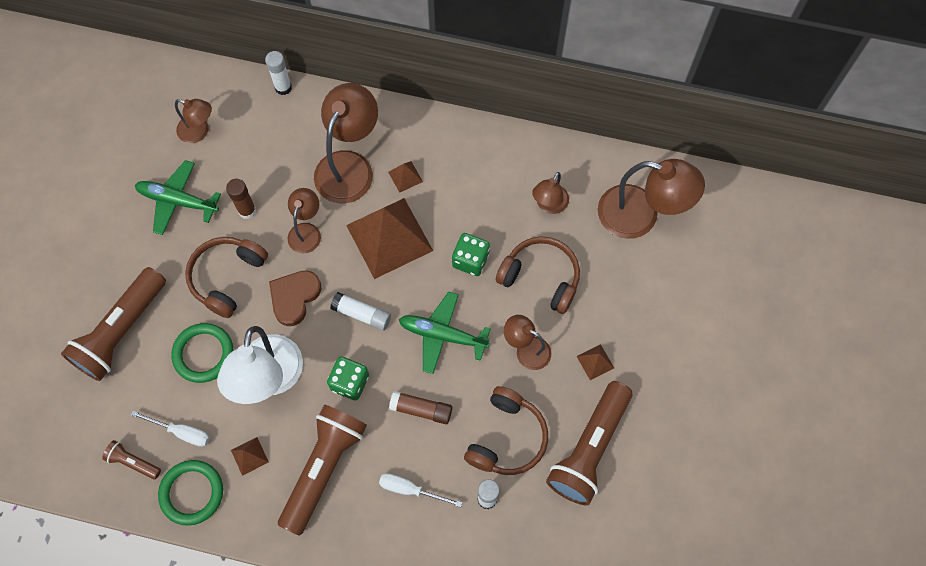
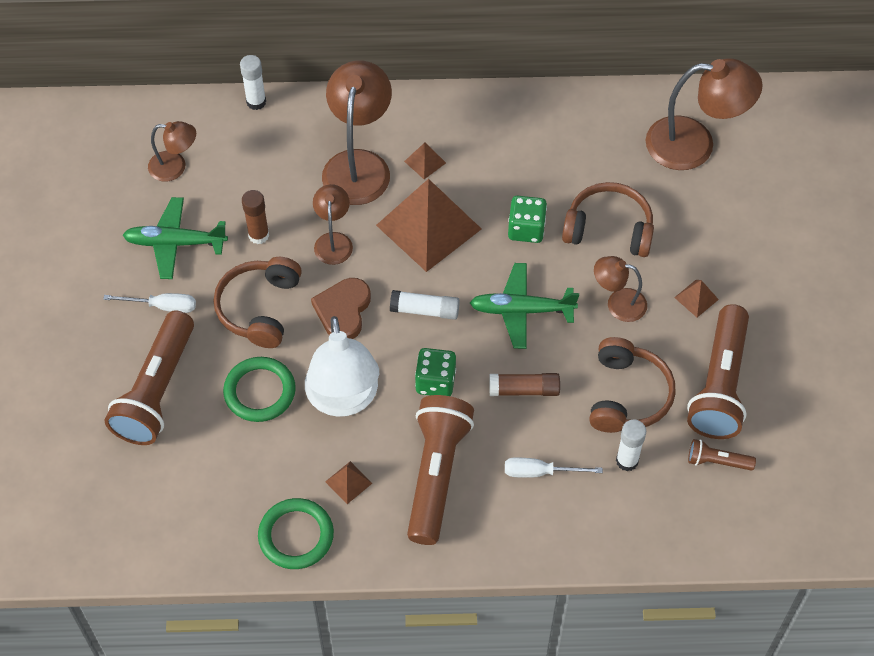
camera: 15 degrees left, 10 degrees down
(133, 462) = (217, 521): brown flashlight -> brown flashlight (717, 461)
(181, 432) = (262, 477): white screwdriver -> white screwdriver (162, 306)
(549, 205) = (592, 155): brown lamp -> none

